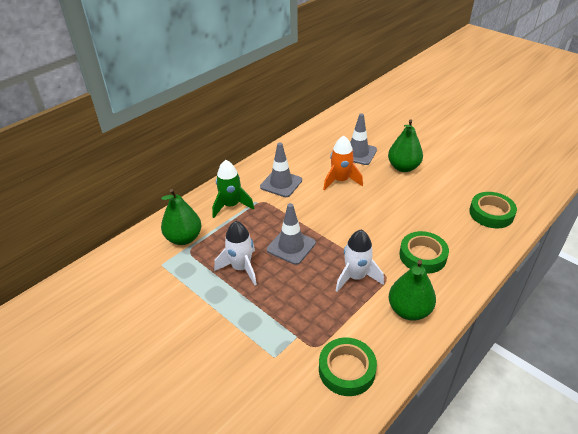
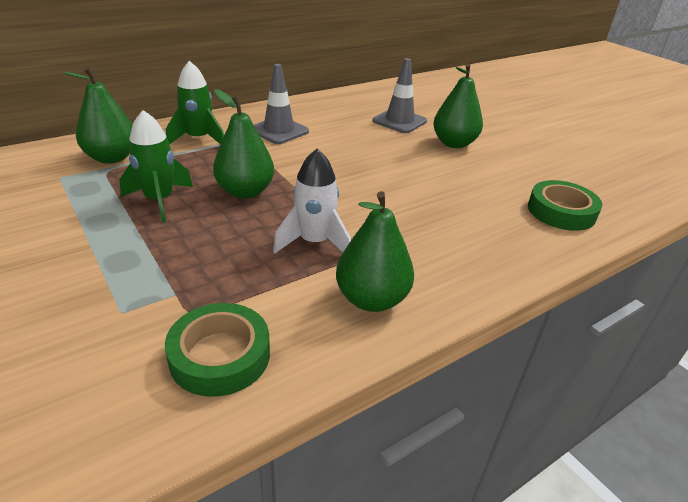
camera: 10 degrees right, 5 degrees down
(241, 268) = (159, 200): white rocket -> green rocket
(291, 246) = (245, 192): grey traffic cone -> green pear
(340, 181) = (359, 141): orange rocket -> none
(422, 256) = (430, 238): green tape -> none

